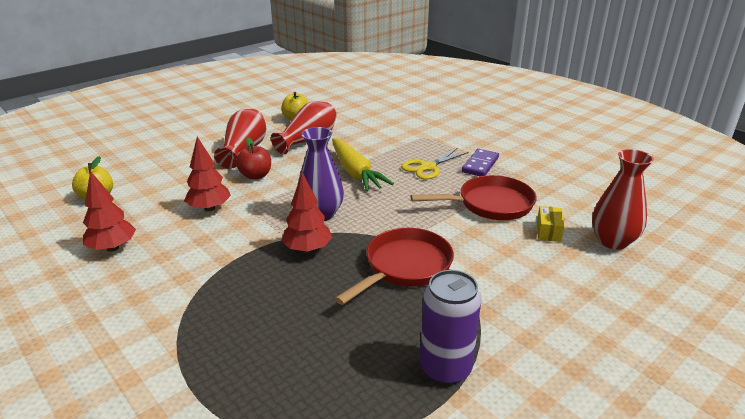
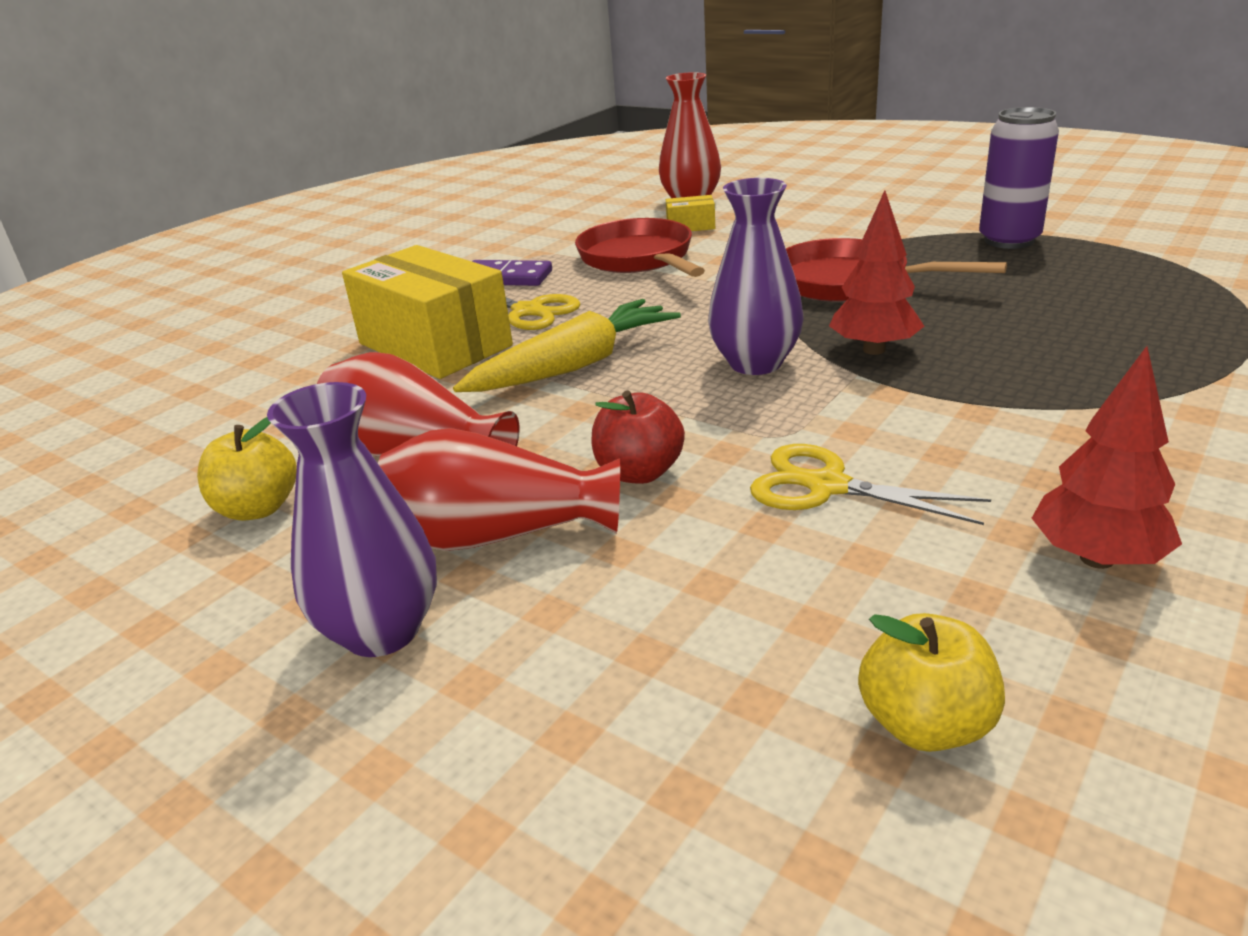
camera: 100 degrees left, 0 degrees up
(209, 208) = (826, 486): red tree -> yellow scissors
(217, 135) = (382, 631): none -> purple vase
(402, 145) = (434, 345): none -> yellow box

